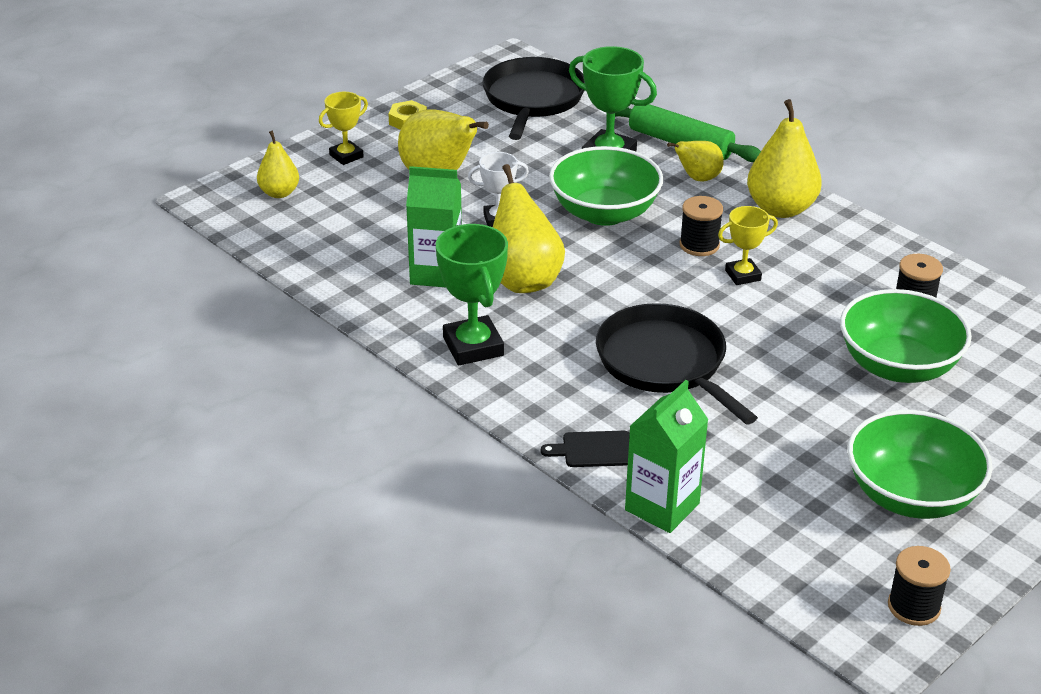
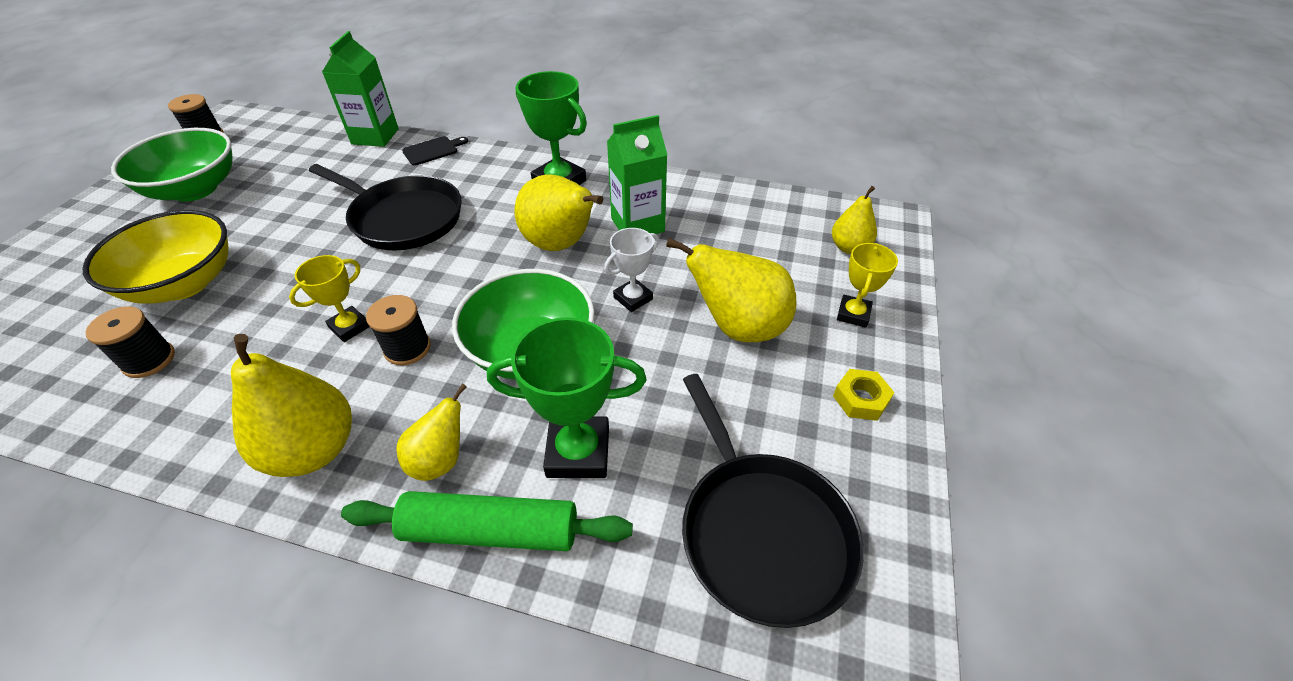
camera: 150 degrees right, 10 degrees up
(898, 366) = (184, 283): green bowl -> yellow bowl

